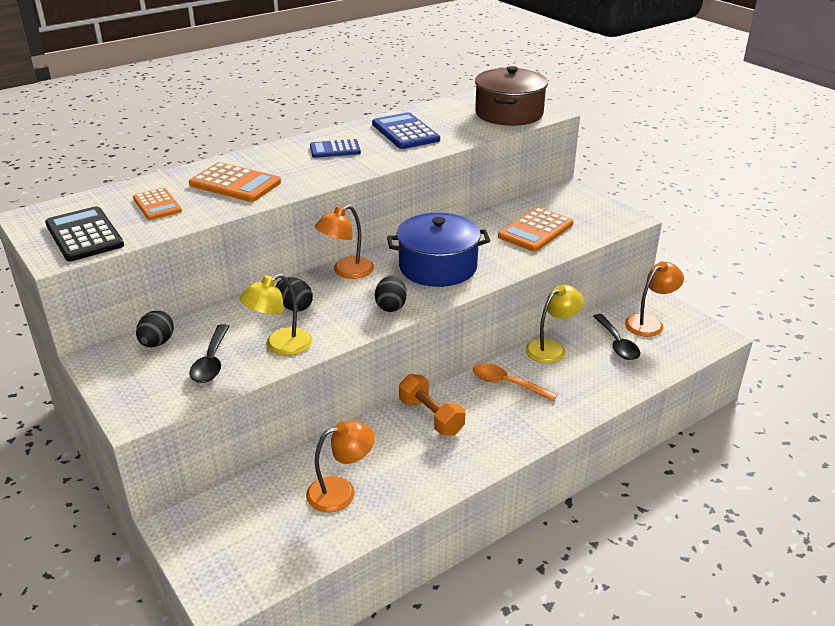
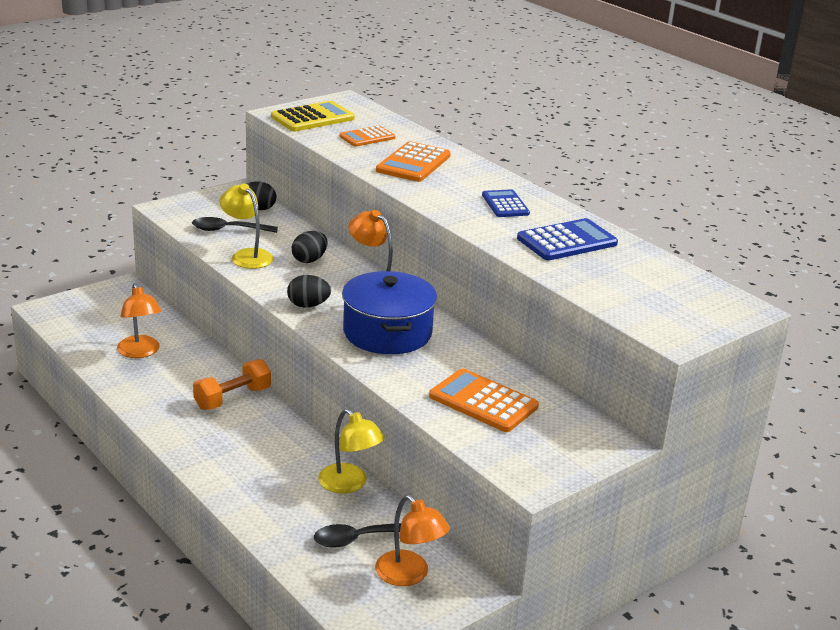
camera: 85 degrees right, 5 degrees down
(84, 235) = (312, 118): black calculator -> yellow calculator
(507, 384) = (282, 447): orange spoon -> none
(509, 113) = (657, 309): brown pot -> none

